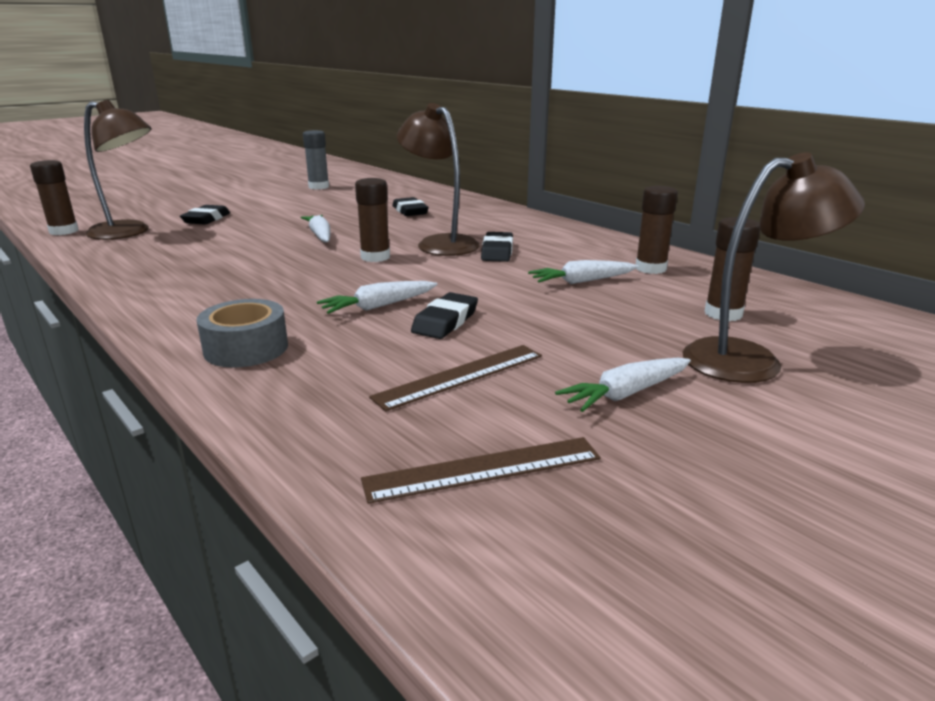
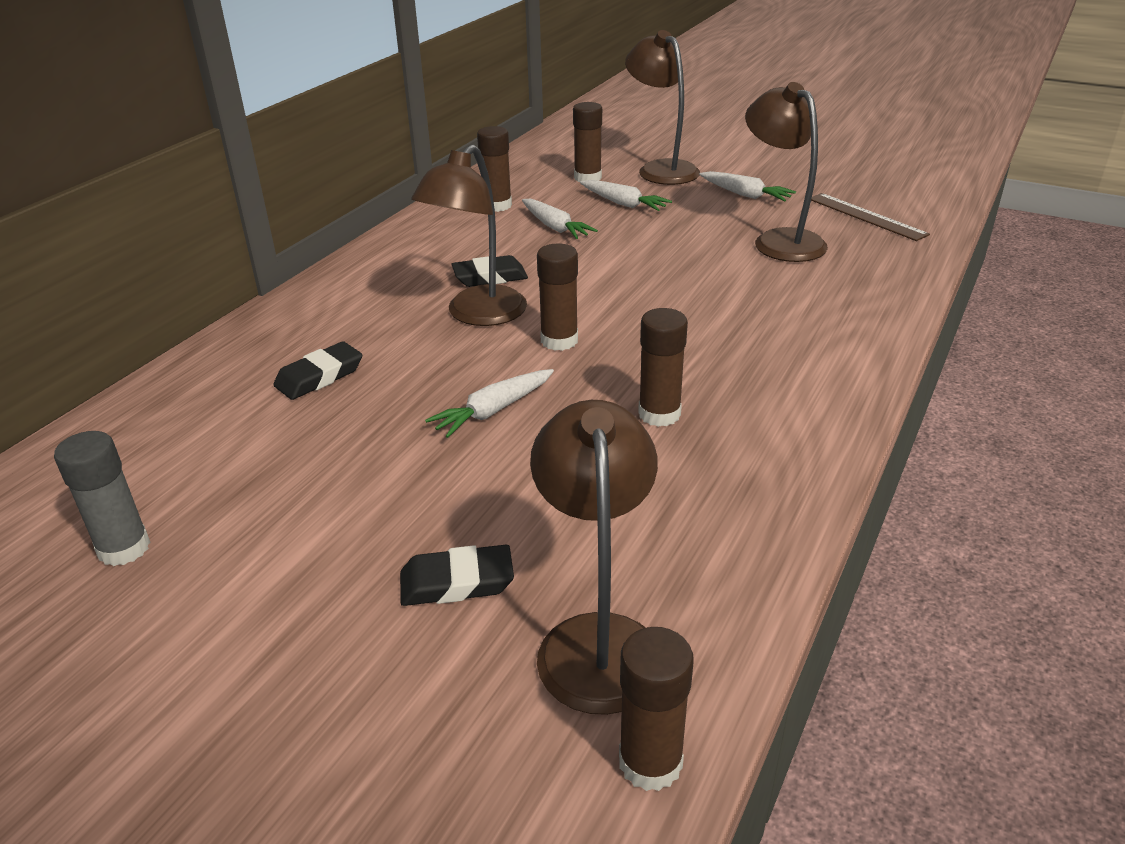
camera: 110 degrees left, 10 degrees up
(246, 348) = (838, 328): grey tape -> none
(249, 267) = (659, 414): none -> brown glue stick
(378, 306) = (696, 298): white carrot -> white carrot (623, 204)
(445, 321) = (698, 263): black eraser -> none
(460, 376) = (780, 240): brown ruler -> brown lamp

